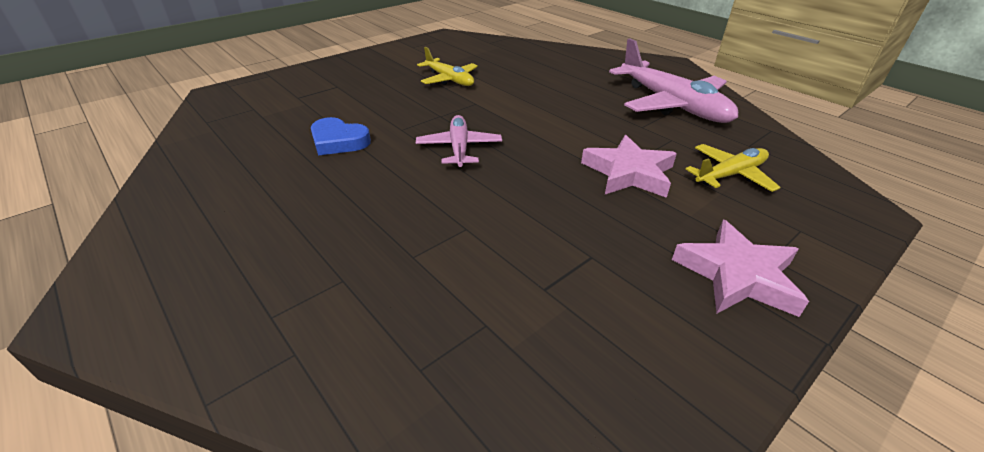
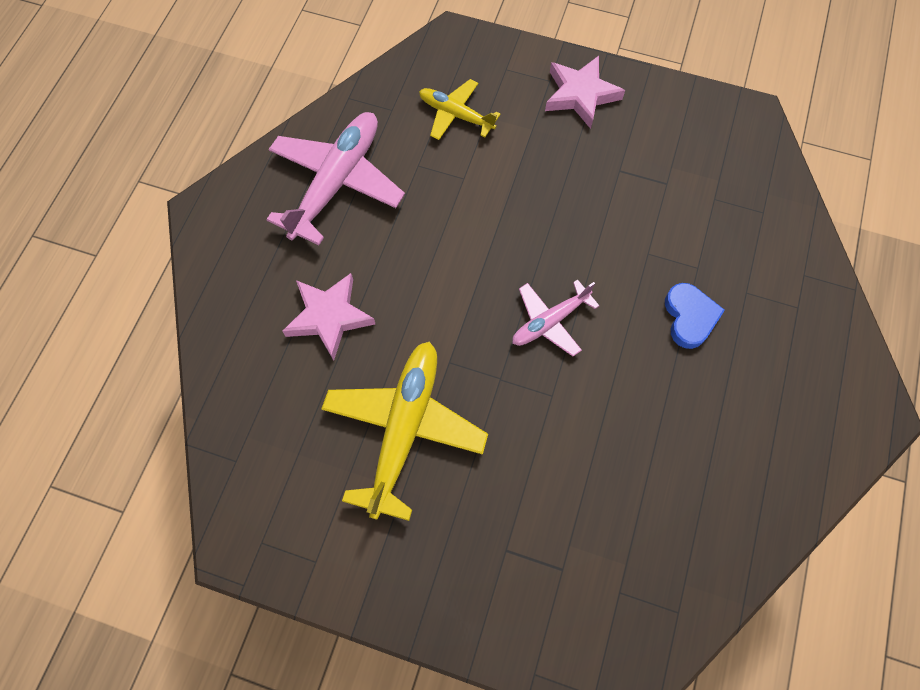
camera: 120 degrees left, 30 degrees up
(338, 141) = (613, 435): blue heart -> blue heart (689, 317)
(449, 79) = (404, 429): yellow plane -> yellow plane, size x1.77
(628, 173) = (500, 180): pink star -> pink star (329, 317)

